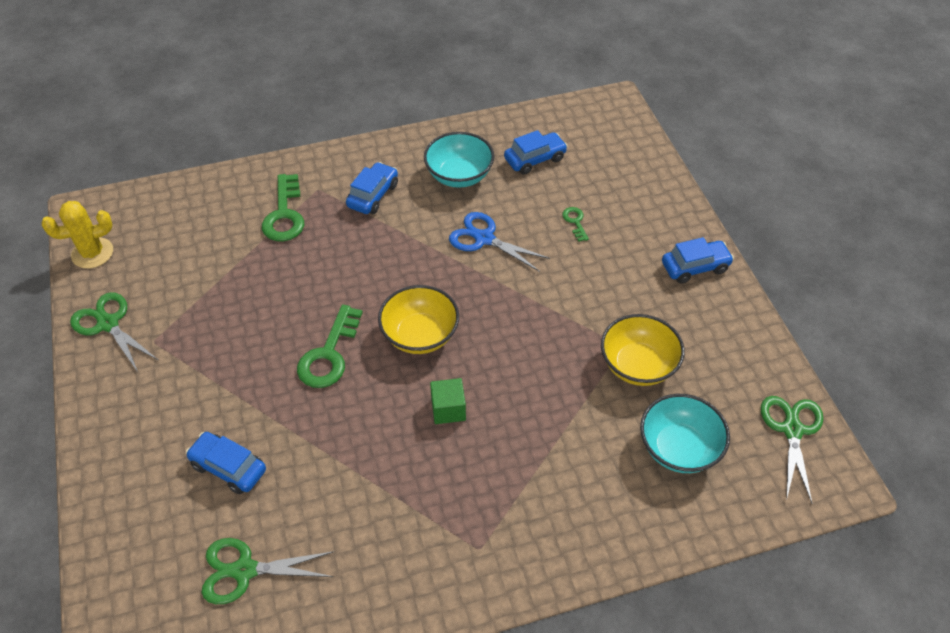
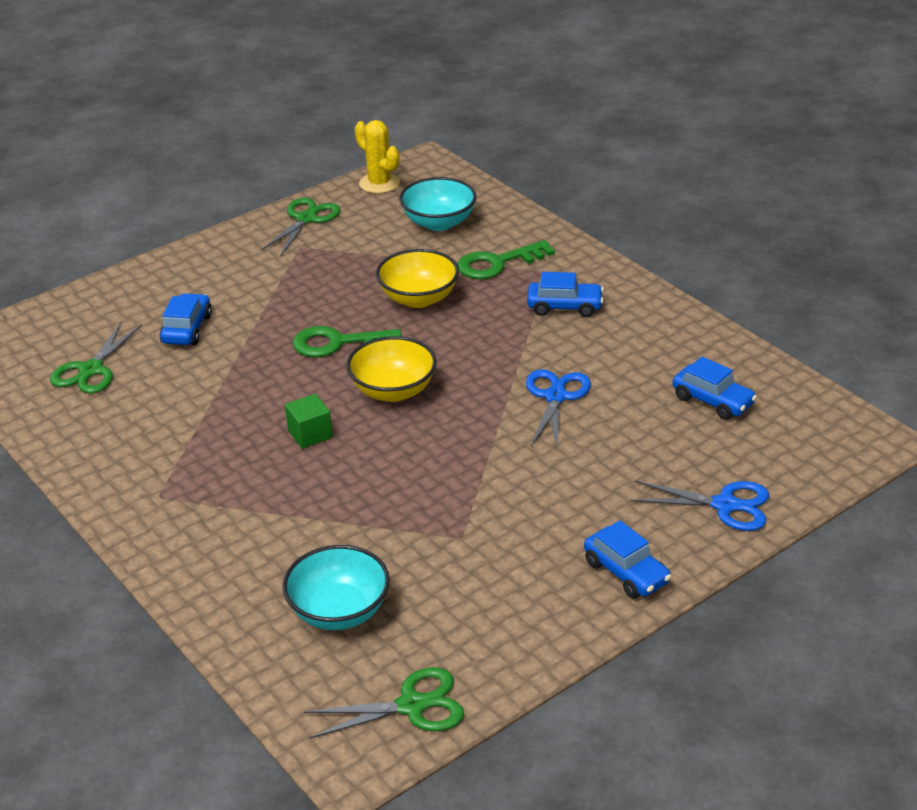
camera: 70 degrees right, 15 degrees down
(245, 570) = (91, 370): green scissors -> green scissors turned 135 degrees counterclockwise
(459, 176) = (639, 354): turquoise bowl -> turquoise bowl (438, 222)
(575, 222) = (631, 457): green key -> none
(638, 365) = (439, 555): yellow bowl -> yellow bowl (418, 298)
(647, 194) = (724, 505): none -> blue scissors

